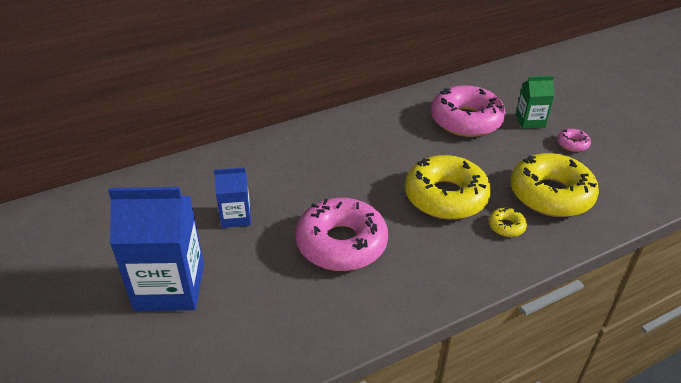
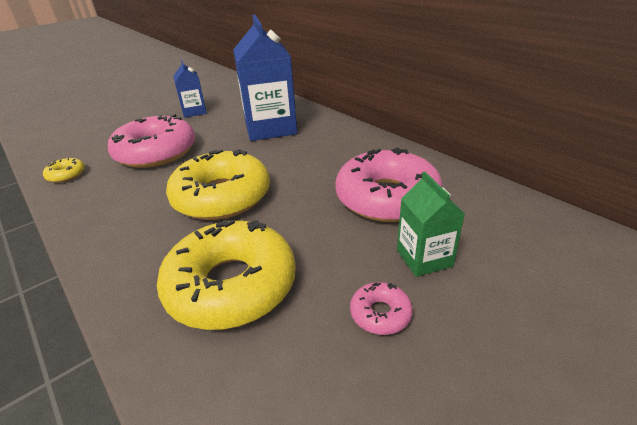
camera: 80 degrees right, 5 degrees down
(170, 287) = (127, 107): blue carton -> blue carton (270, 128)
(506, 226) = (165, 244): yellow donut -> yellow donut (66, 175)

